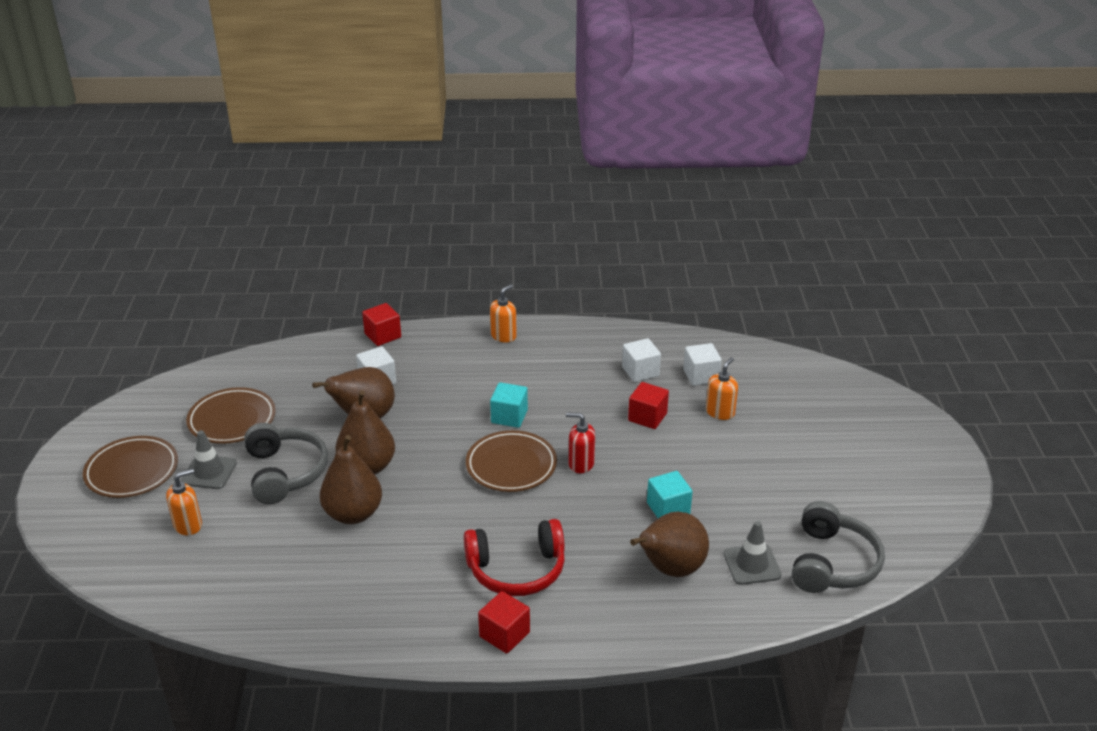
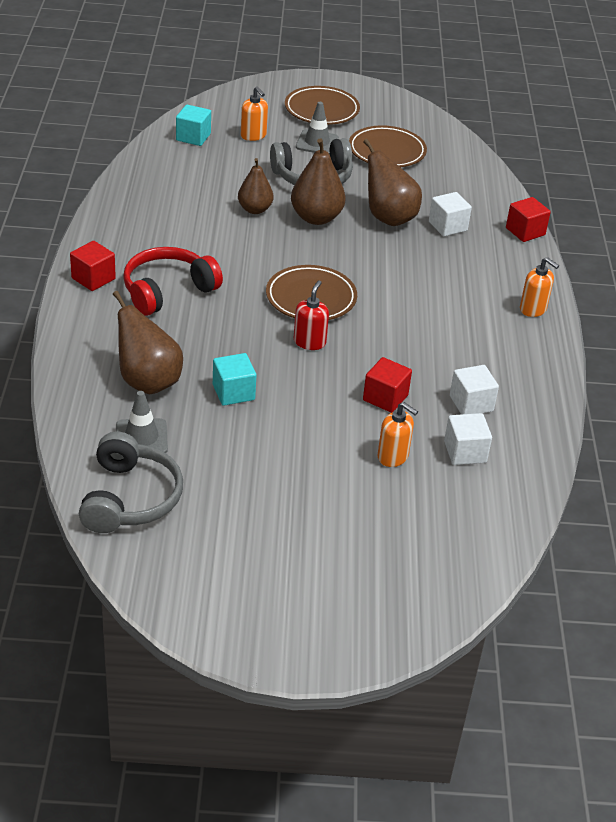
camera: 90 degrees right, 5 degrees up
(353, 514) = (255, 209): brown pear -> brown pear, size x0.66
(509, 416) = (388, 302): turquoise cube -> turquoise cube (193, 137)
(517, 570) = (167, 291): red headphones -> red headphones turned 60 degrees clockwise
(832, 563) = (130, 498): grey headphones -> grey headphones turned 105 degrees counterclockwise

